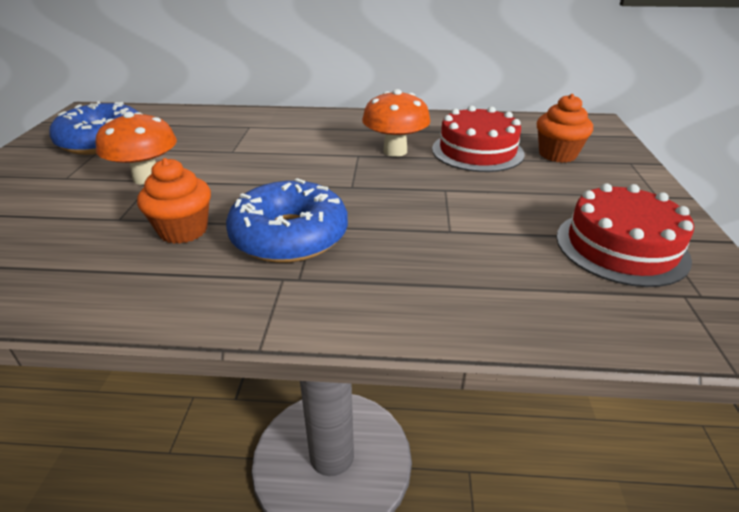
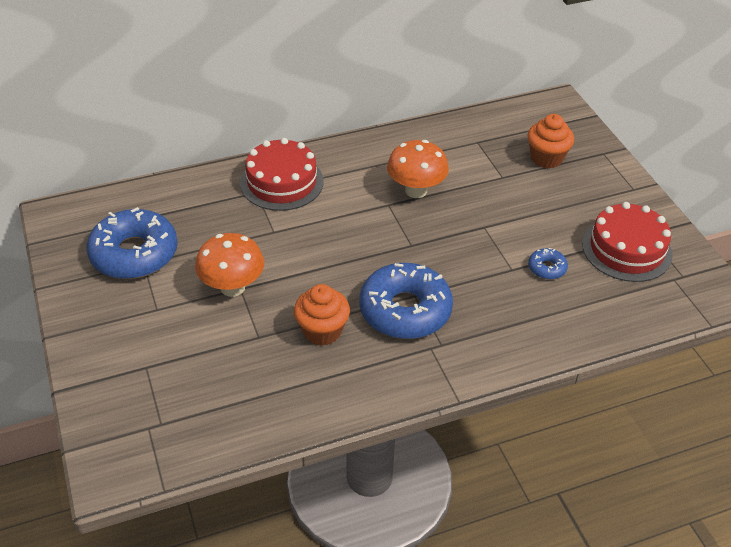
camera: 25 degrees left, 10 degrees up
(477, 151) = (482, 171): red cake -> red cake (282, 182)
(496, 240) = (547, 268): none -> blue donut

